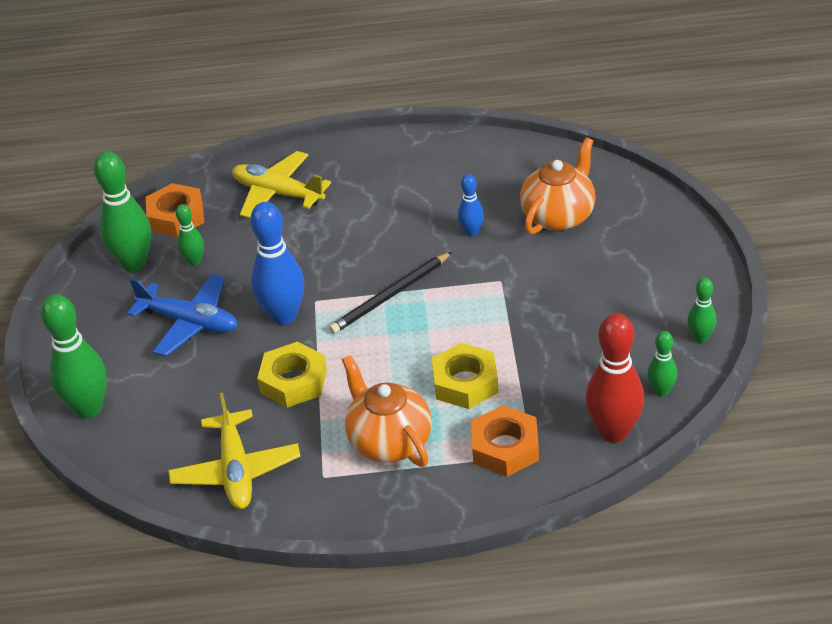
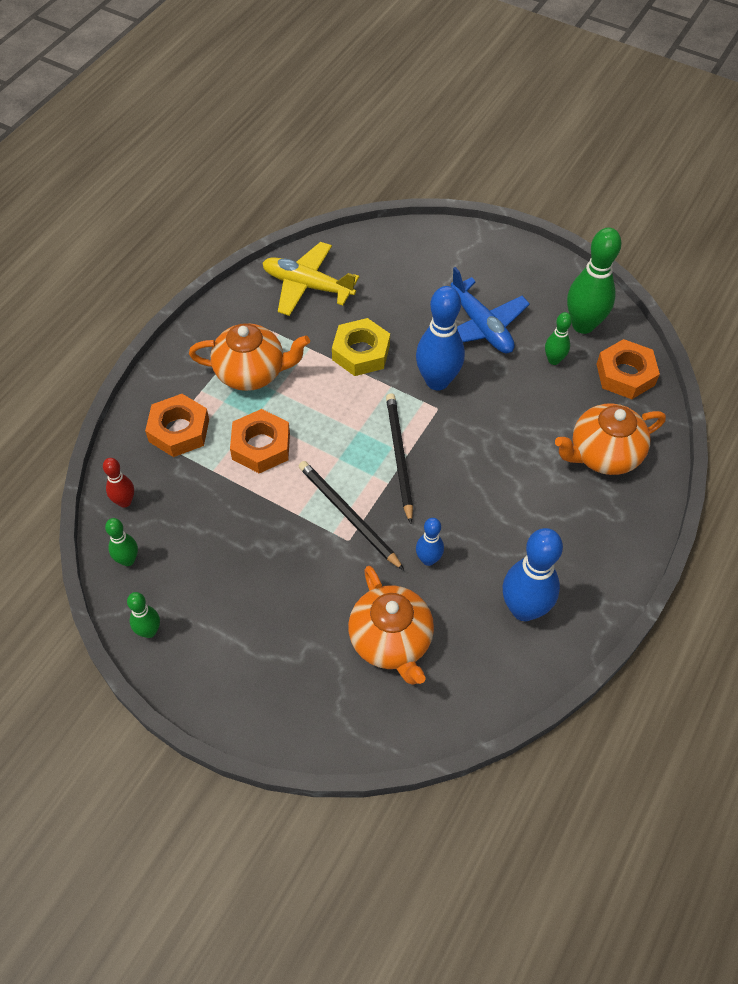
camera: 120 degrees right, 15 degrees up
(88, 408) = (438, 241): green bowling pin -> none
(189, 322) = (480, 326): blue plane -> blue plane turned 90 degrees counterclockwise
(278, 193) = (603, 454): yellow plane -> orange teapot
(462, 171) = (524, 609): none -> blue bowling pin
(465, 383) = (261, 446): yellow nut -> orange nut
(478, 293) = (348, 515): none -> black pencil
(614, 432) = (124, 501): red bowling pin -> red bowling pin, size x0.53

